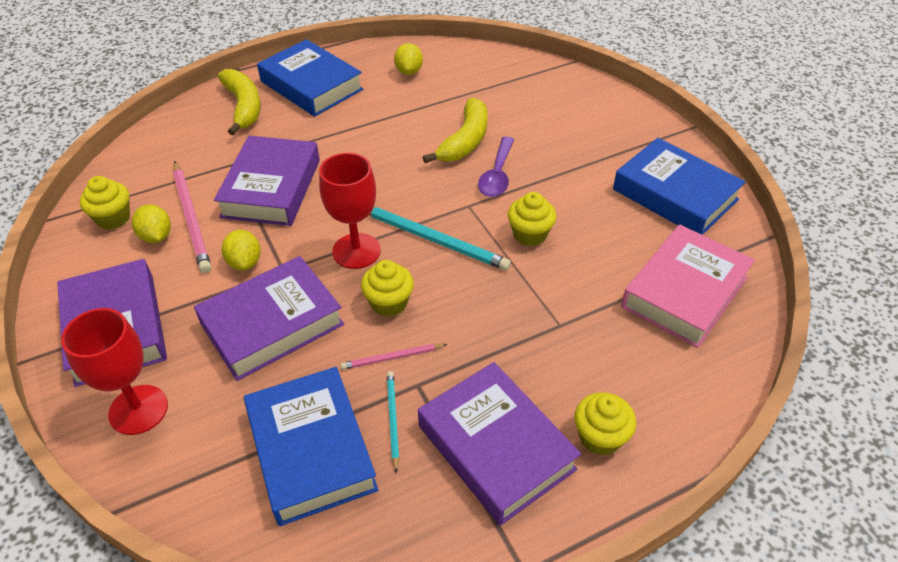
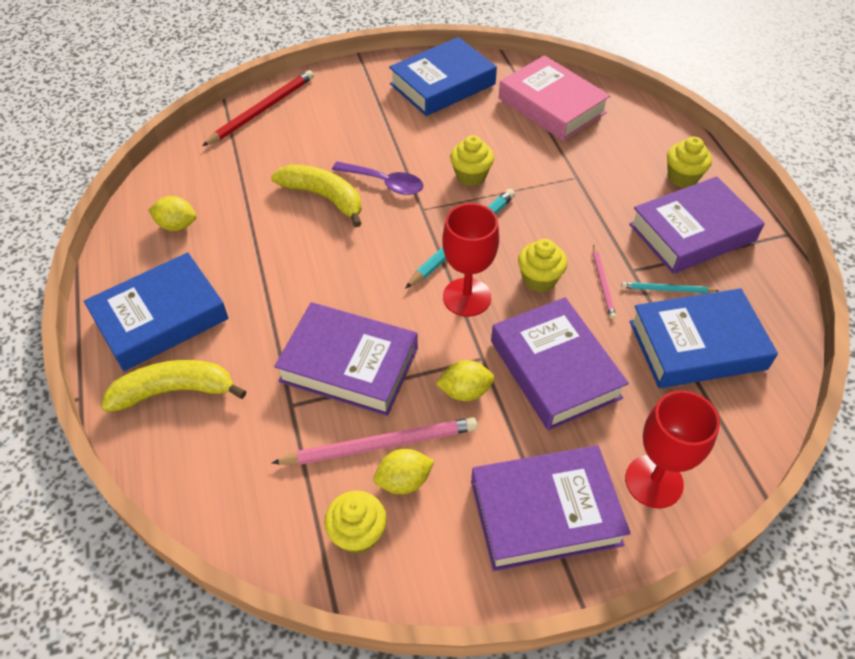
camera: 80 degrees left, 5 degrees up
(570, 84) = (262, 110): none -> red pencil

